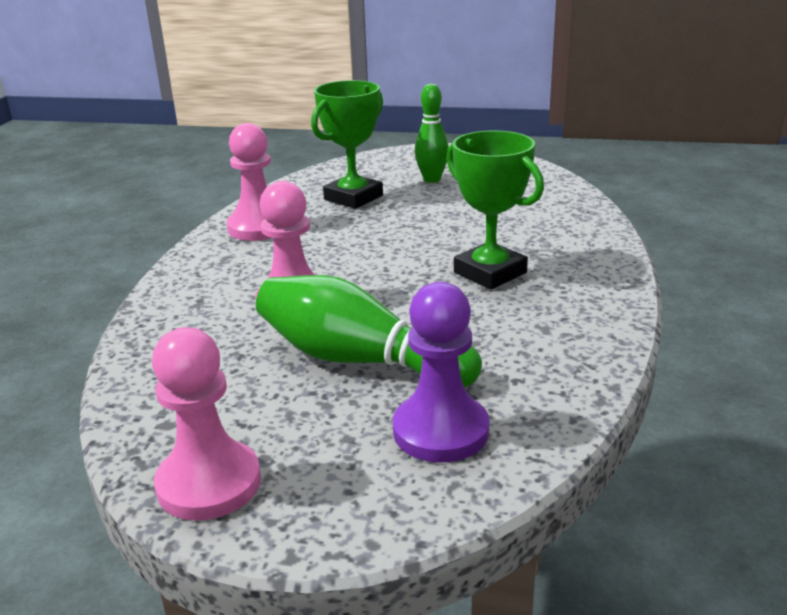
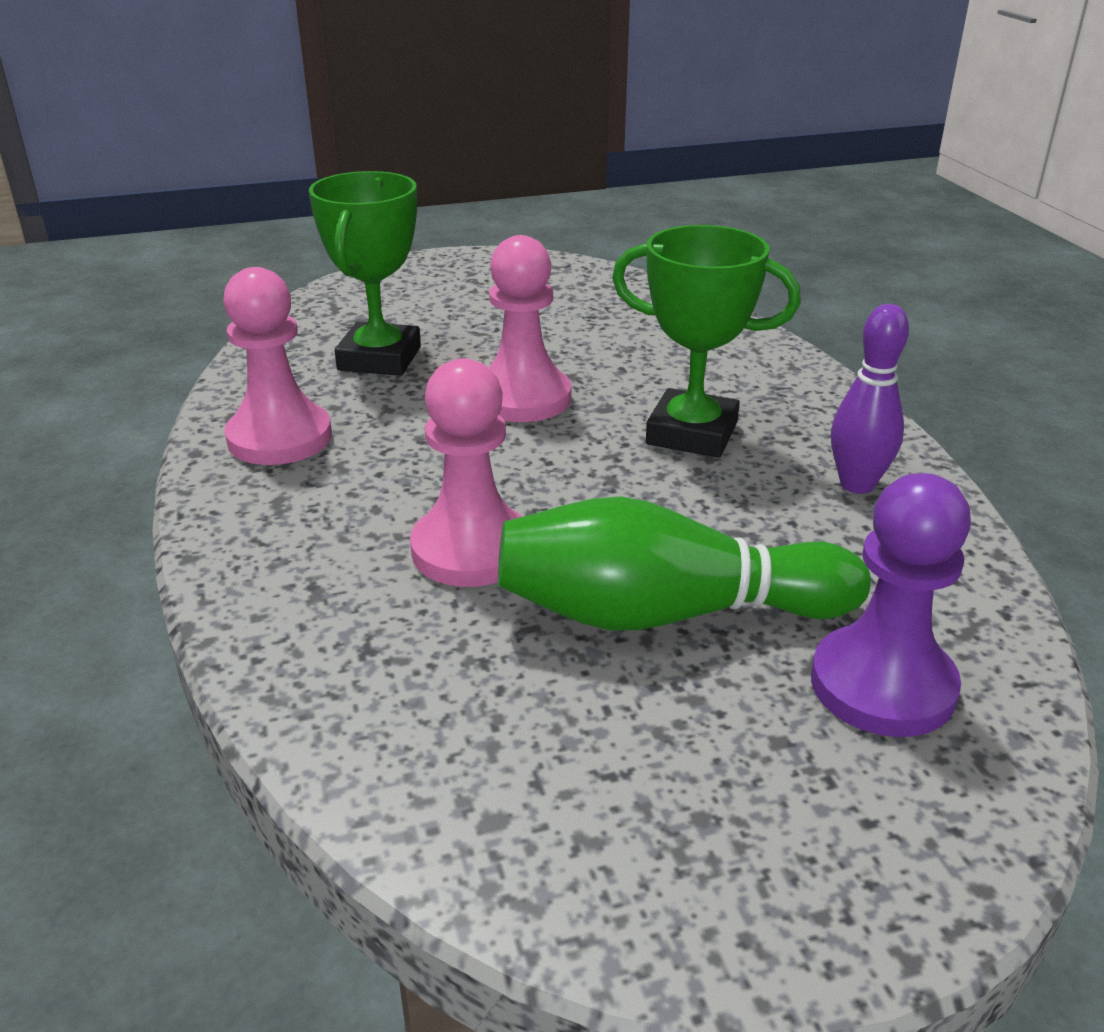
camera: 30 degrees left, 5 degrees up
(209, 483) = (672, 894): pink pawn -> pink pawn (523, 398)
(432, 179) = (465, 309): green bowling pin -> none
(564, 324) = (857, 484): none -> purple bowling pin

